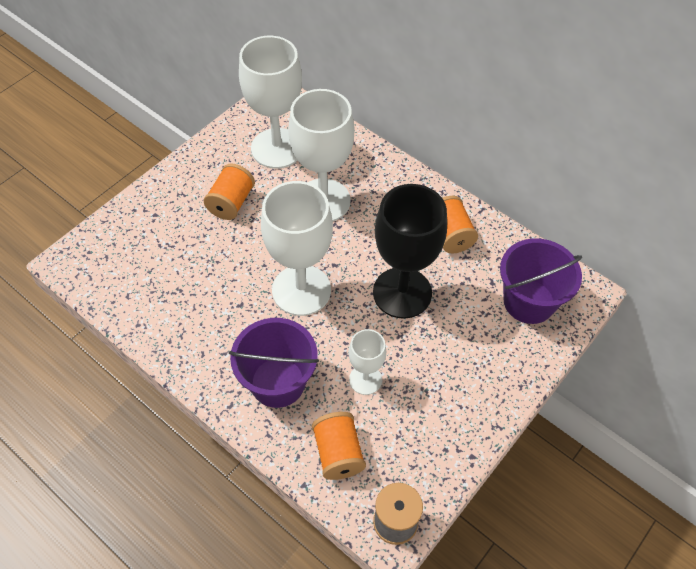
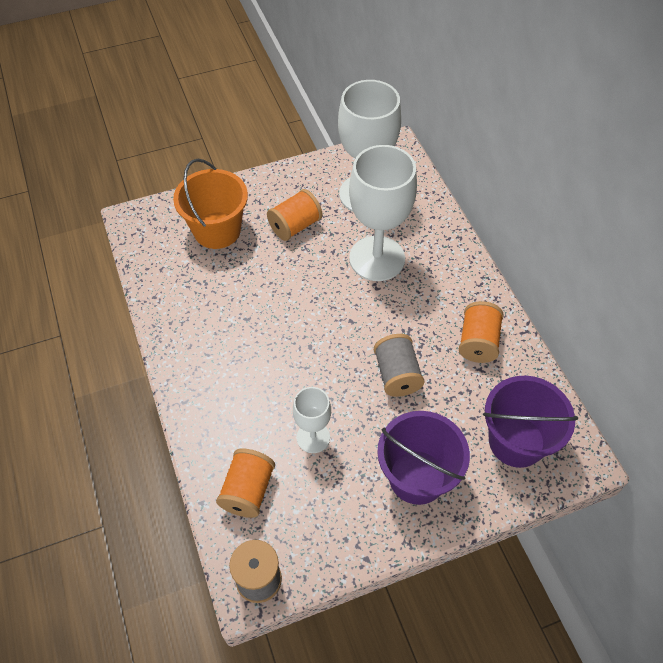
camera: 30 degrees right, 0 degrees up
(159, 237) = (217, 230): none -> orange bucket
(278, 382) = (236, 401): purple bucket -> purple bucket (417, 477)
(301, 290) = (307, 330): white goblet -> none
(402, 293) = (397, 375): black goblet -> grey spool

